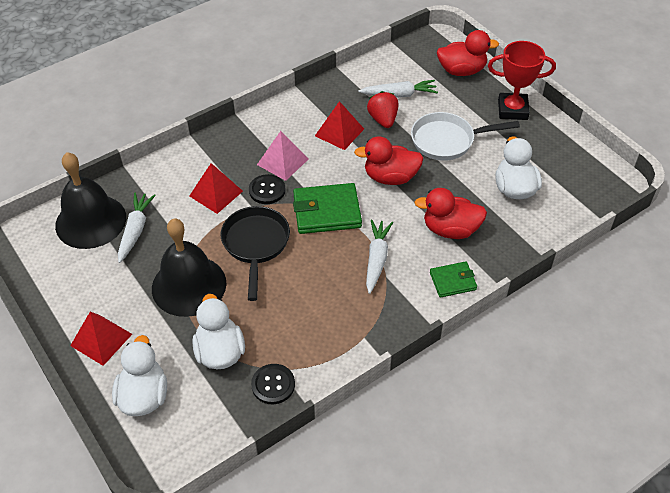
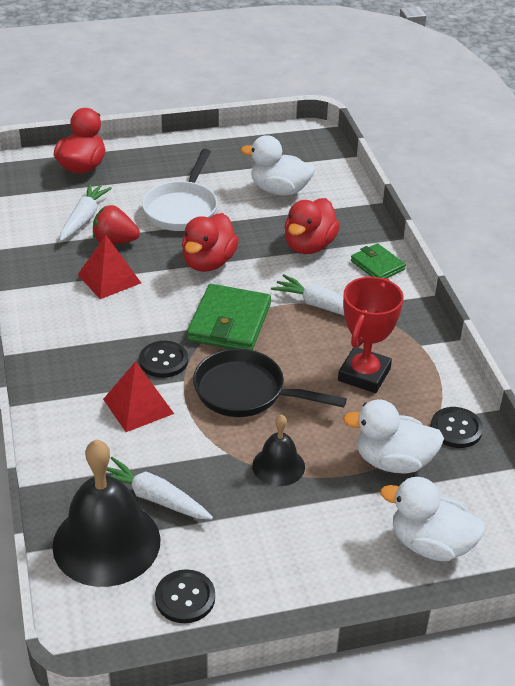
camera: 70 degrees left, 10 degrees down
(58, 273) = (185, 598): none -> black button
(101, 340) = (325, 570): red pyramid -> none
(189, 285) = (278, 466): black bell -> black bell, size x0.53
(282, 161) = (124, 336): pink pyramid -> none
(453, 281) = (377, 265): green wallet -> green wallet turned 45 degrees counterclockwise
(512, 110) = (169, 155): red trophy -> red trophy (364, 374)

